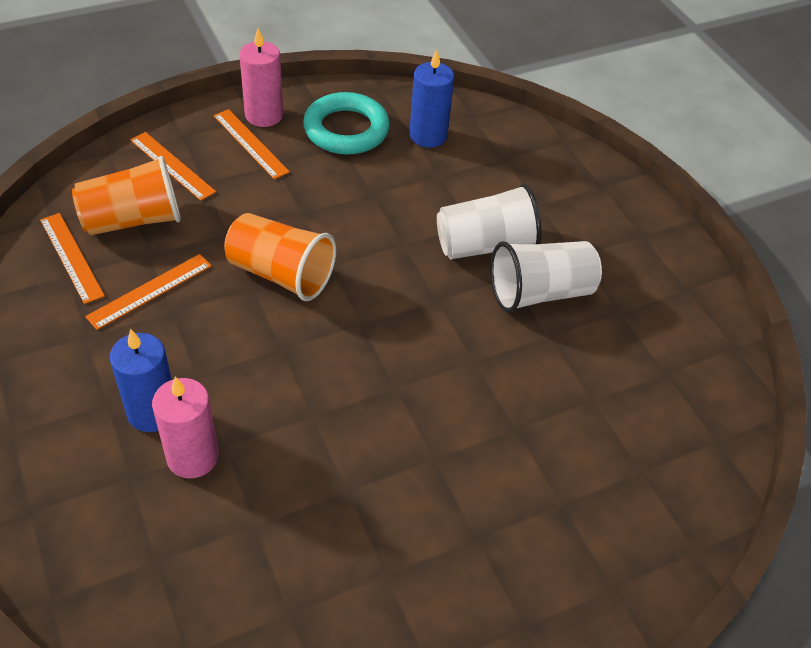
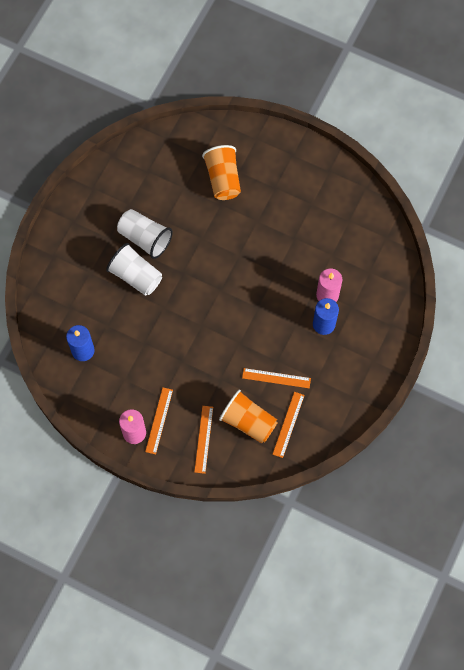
camera: 125 degrees left, 20 degrees up
(281, 274) = (223, 339): orange cup -> orange cup (223, 179)
(346, 130) = (111, 388): turquoise ring -> none

